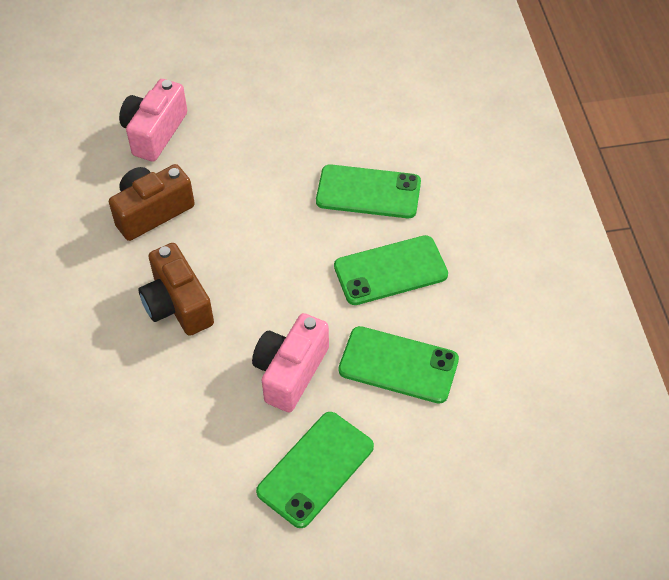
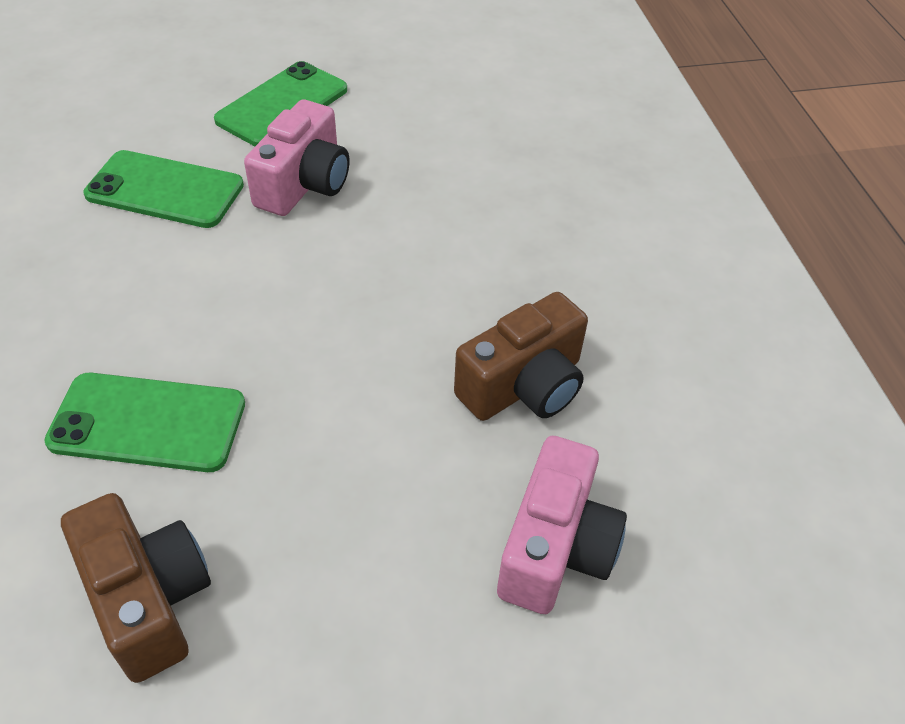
camera: 175 degrees right, 5 degrees down
(177, 305) = (458, 255): brown camera -> brown camera (148, 599)
(390, 271) = (144, 298): green phone -> none

